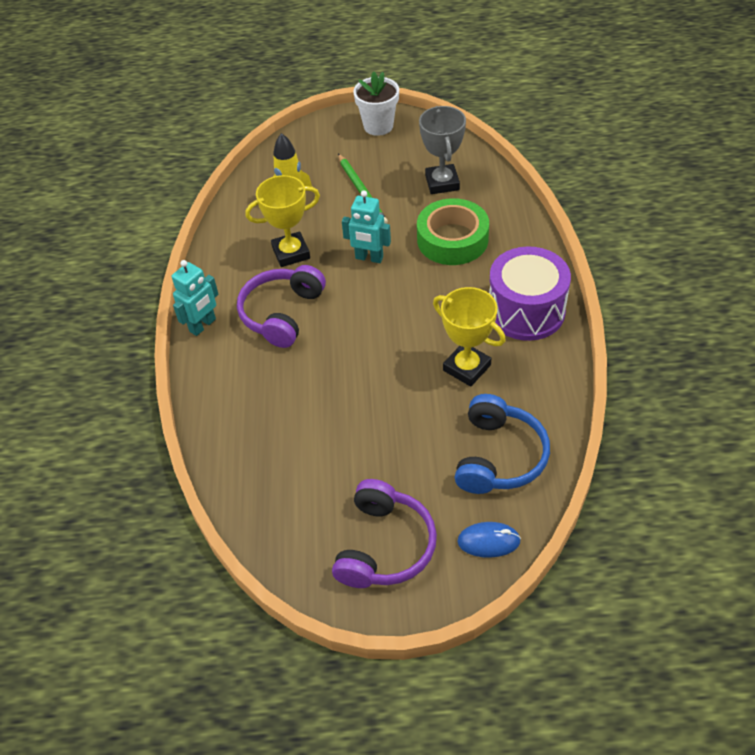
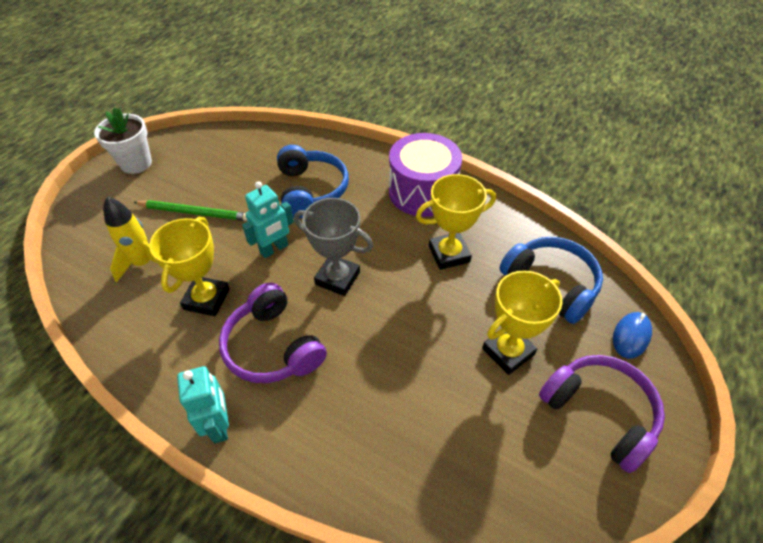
camera: 60 degrees left, 0 degrees up
(395, 457) = (508, 351): none -> yellow trophy
(442, 183) = (246, 163): grey trophy -> grey trophy (337, 278)
(452, 239) = (311, 190): green tape -> blue headphones

